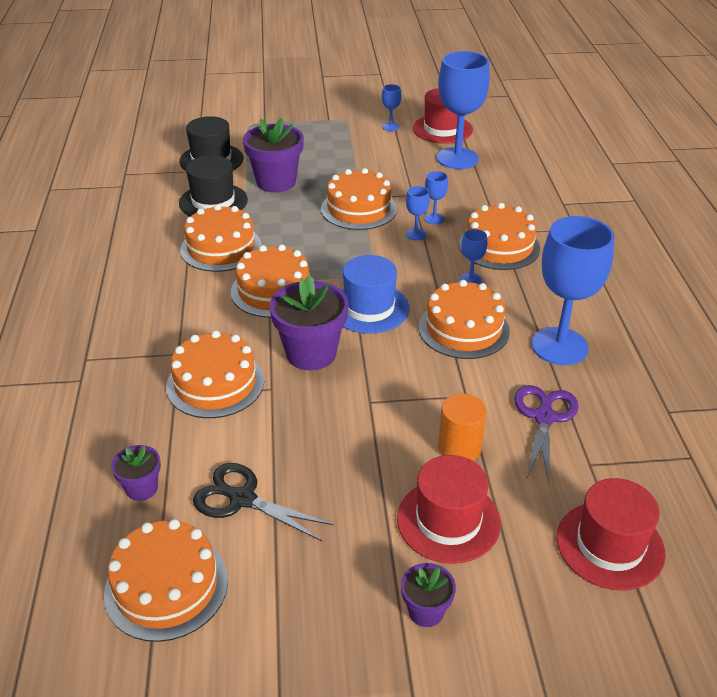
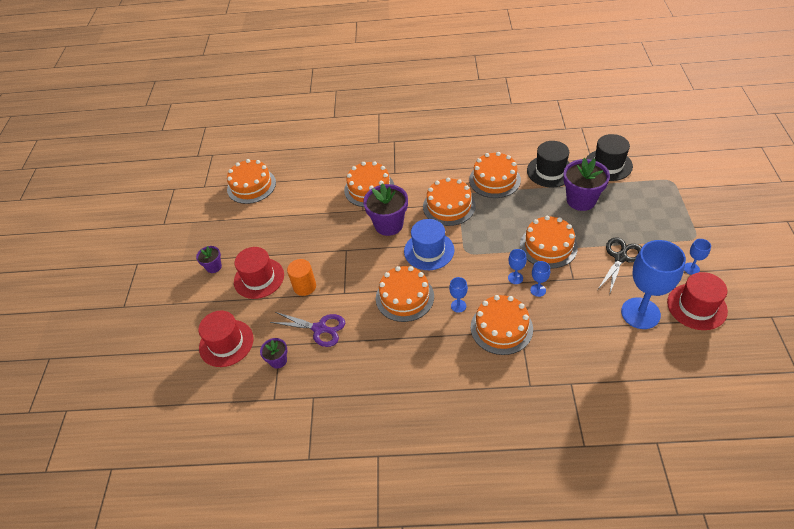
camera: 100 degrees right, 10 degrees up
(142, 488) = (304, 172): purple flower pot -> purple flower pot (278, 360)
(242, 499) = (290, 204): black scissors -> black scissors (620, 257)
(559, 346) = (382, 347): blue goblet -> none

